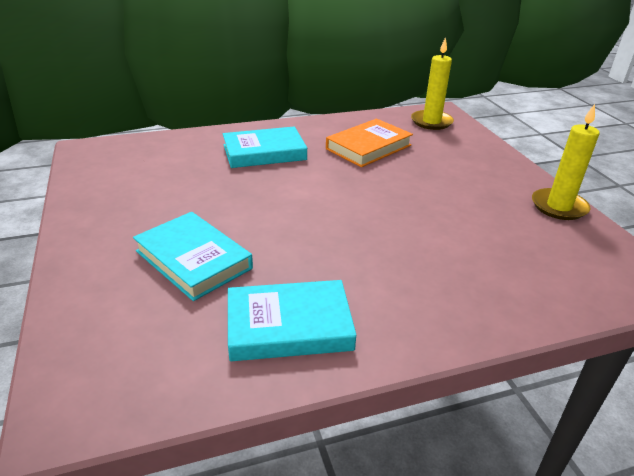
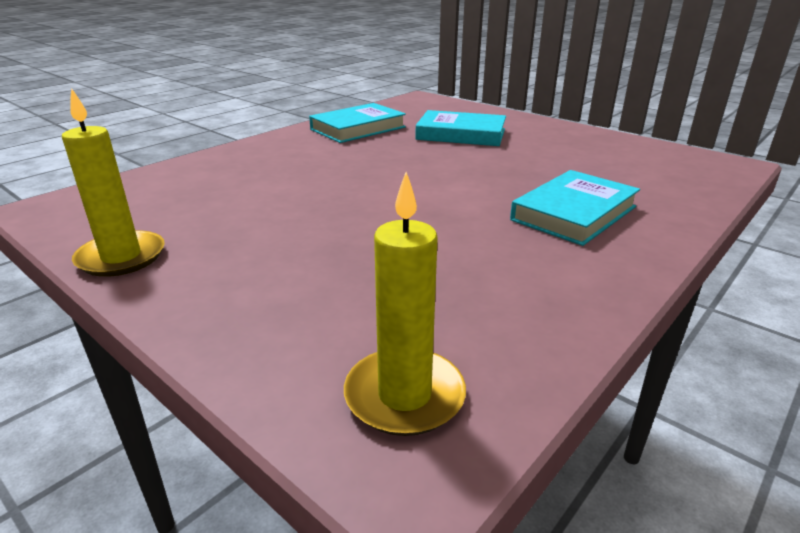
camera: 150 degrees right, 5 degrees down
(368, 147) = (459, 267): orange book -> none

